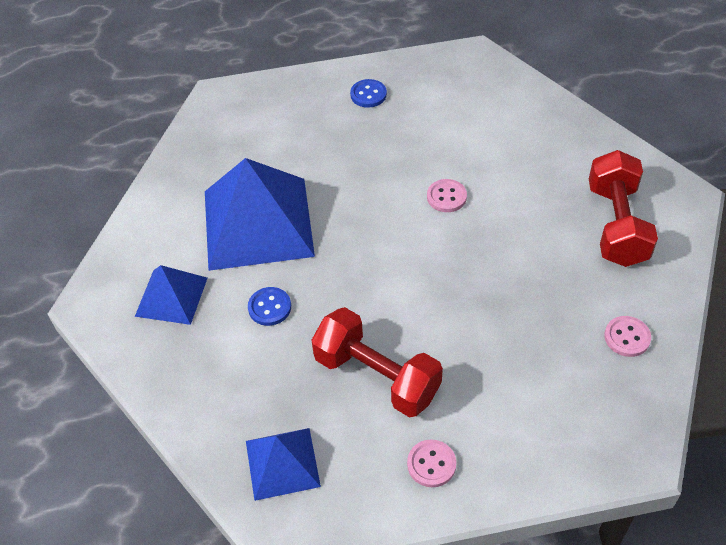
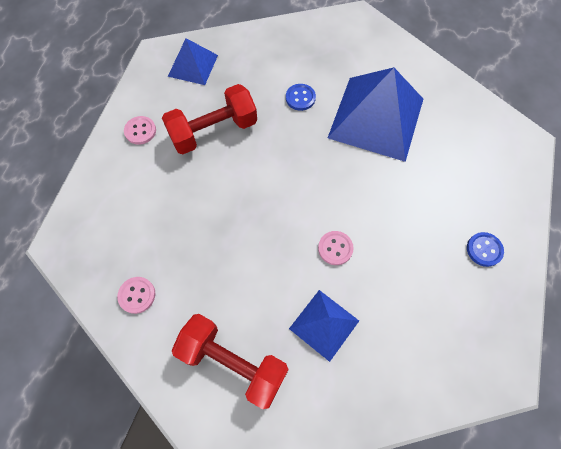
camera: 115 degrees right, 15 degrees up
(171, 296) = (339, 54): blue pyramid -> blue pyramid (324, 324)

